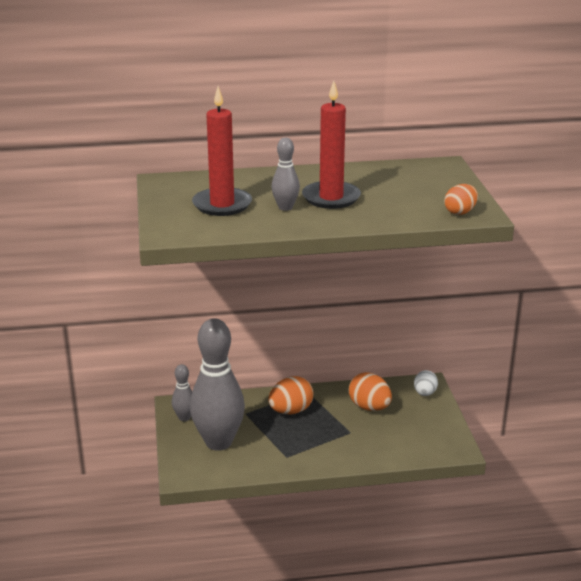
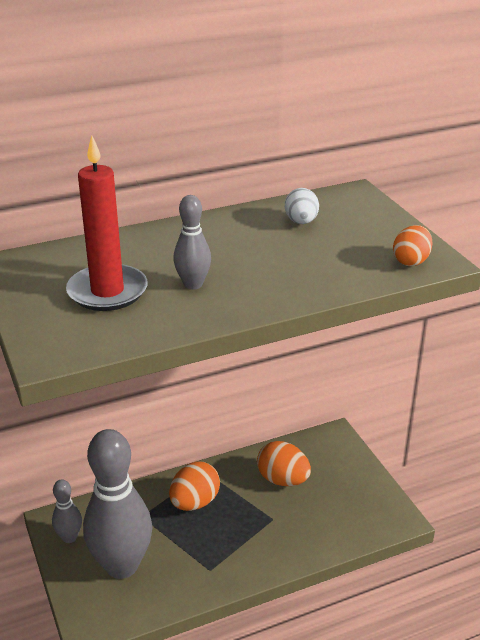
camera: 15 degrees left, 5 degrees up
(331, 198) = (244, 261): red candle -> none
(425, 393) = (337, 449): white egg -> white egg (301, 222)

